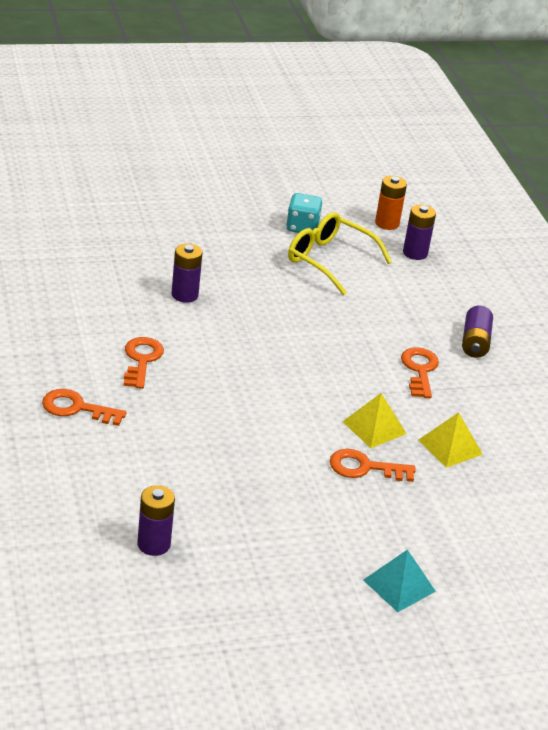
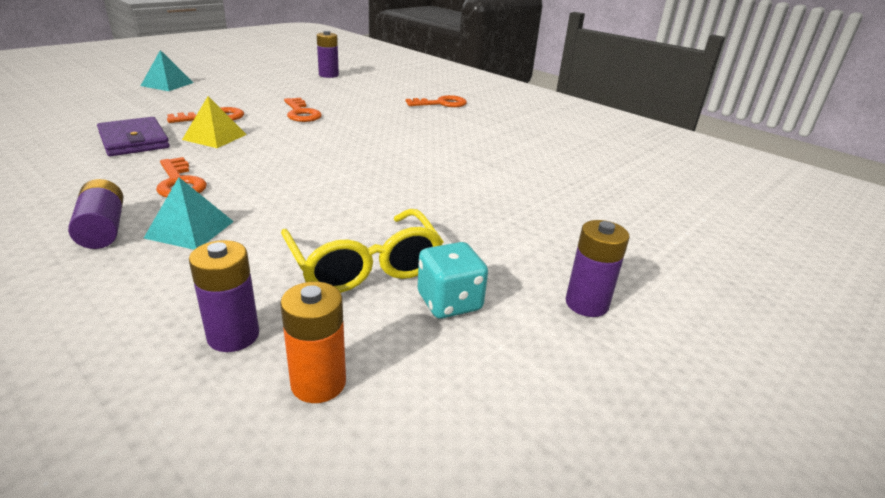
camera: 150 degrees right, 5 degrees down
(142, 360) = (439, 130): orange key -> orange key (301, 113)
(184, 295) = (472, 176): purple battery -> purple battery (586, 304)
(330, 260) = (364, 265): yellow glasses -> yellow glasses turned 60 degrees clockwise
(421, 322) = (189, 229): none -> turquoise pyramid
(450, 447) = (134, 140): yellow pyramid -> purple wallet

